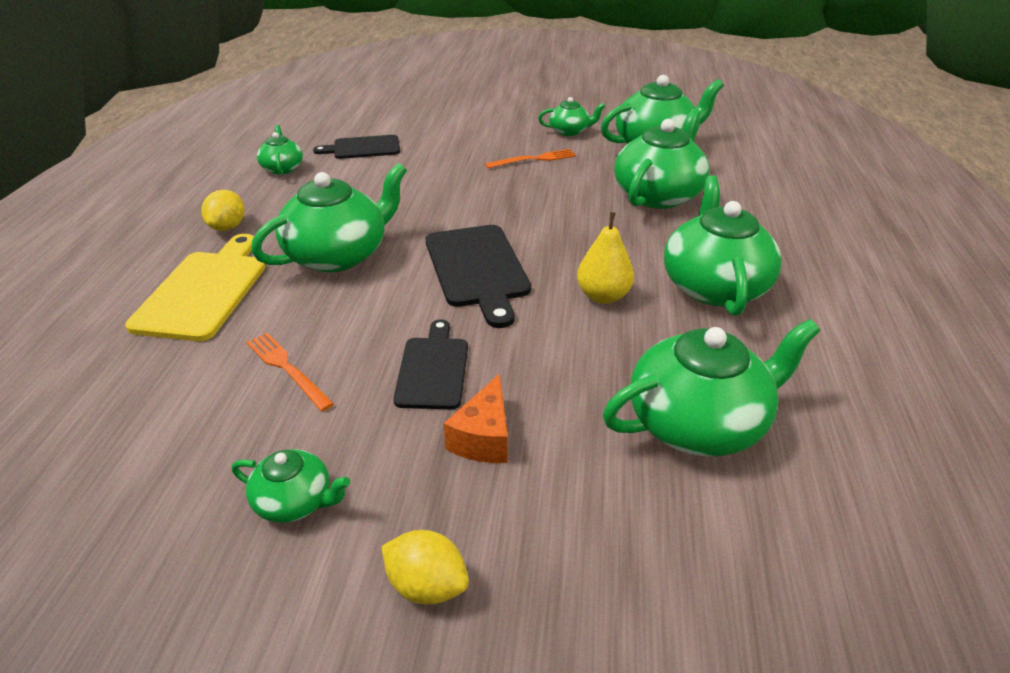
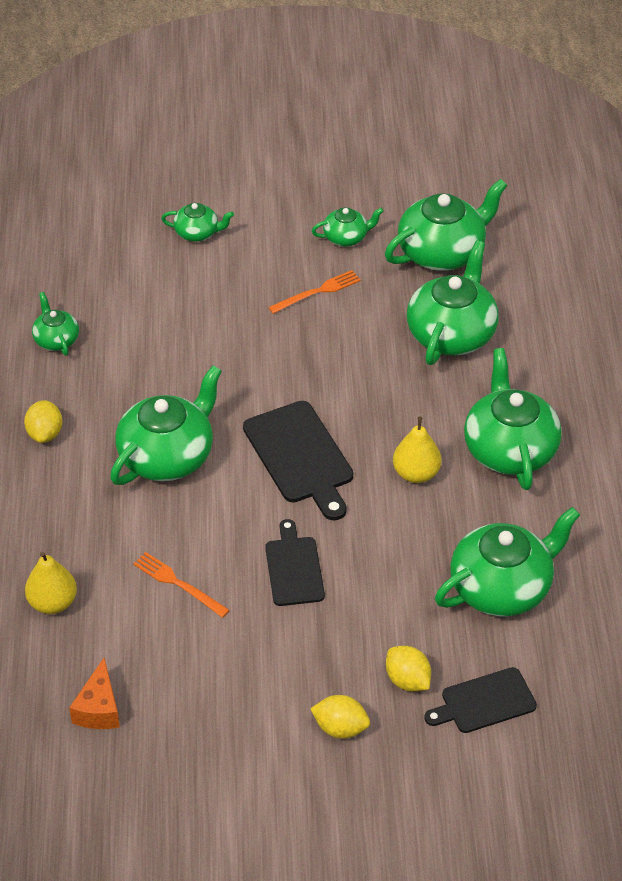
camera: 10 degrees left, 10 degrees up
(130, 370) = (53, 603): none -> yellow pear
(204, 291) = (67, 515): yellow cutting board -> none
(295, 502) = (234, 688): green teapot -> green teapot (197, 233)
(363, 148) = (129, 294): black cutting board -> black cutting board (484, 702)
(483, 437) = (349, 621): orange cheese -> orange cheese (99, 709)
(547, 527) = (407, 680): none -> yellow lemon

